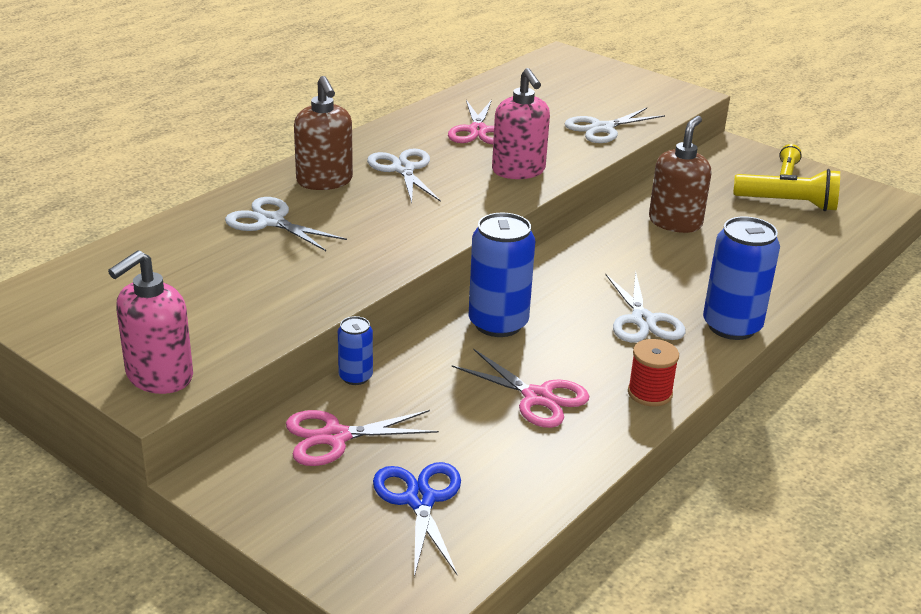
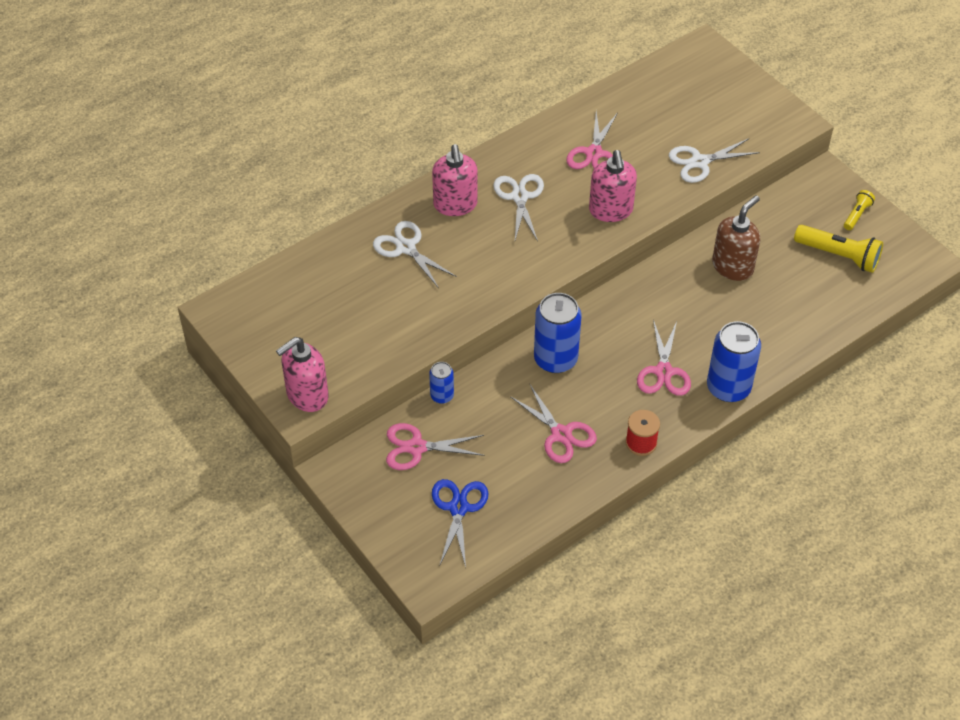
camera: 15 degrees right, 20 degrees up
(324, 181) = (455, 205): brown soap dispenser -> pink soap dispenser
(643, 320) = (663, 372): white scissors -> pink scissors

